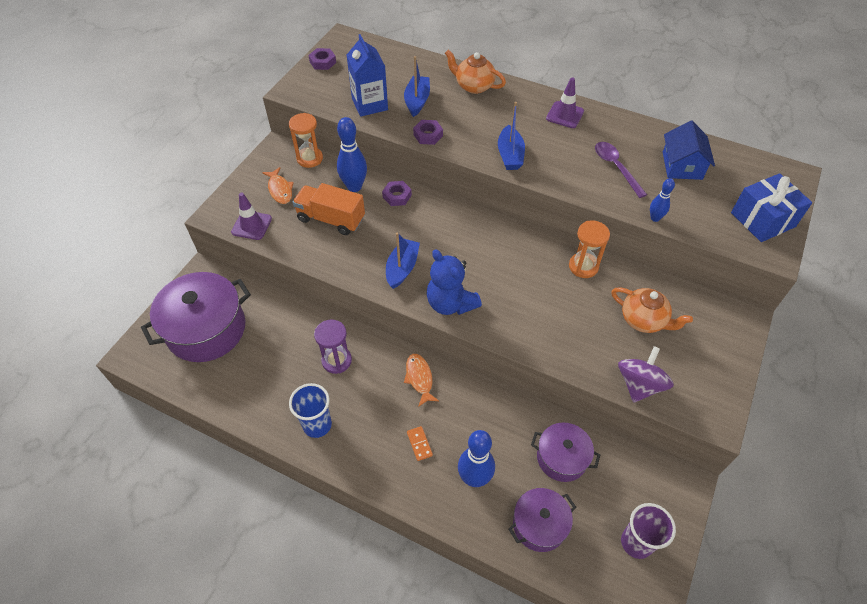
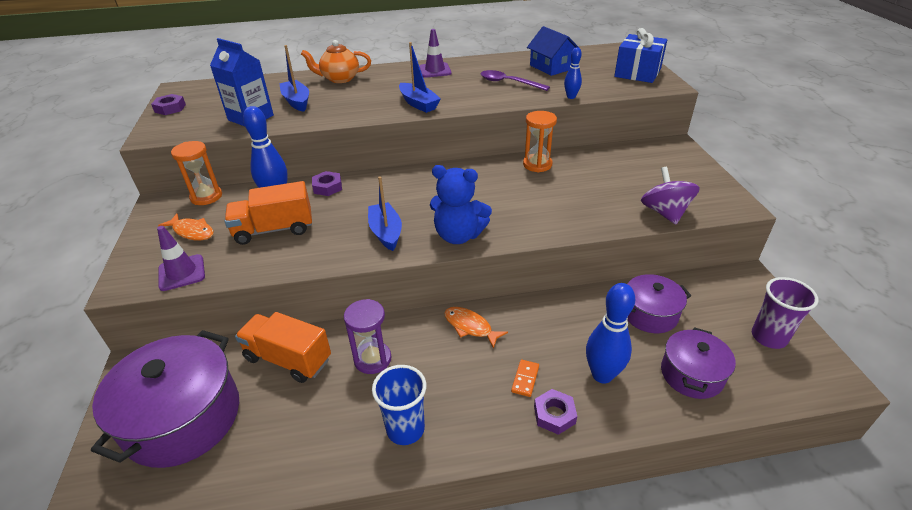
camera: 35 degrees left, 15 degrees down
(288, 325) = (288, 359): none -> orange truck
(419, 444) = (525, 379): orange domino -> orange domino turned 75 degrees clockwise
(428, 135) = (331, 117): purple nut -> purple nut (554, 415)
(643, 320) = (618, 175): orange teapot -> none

